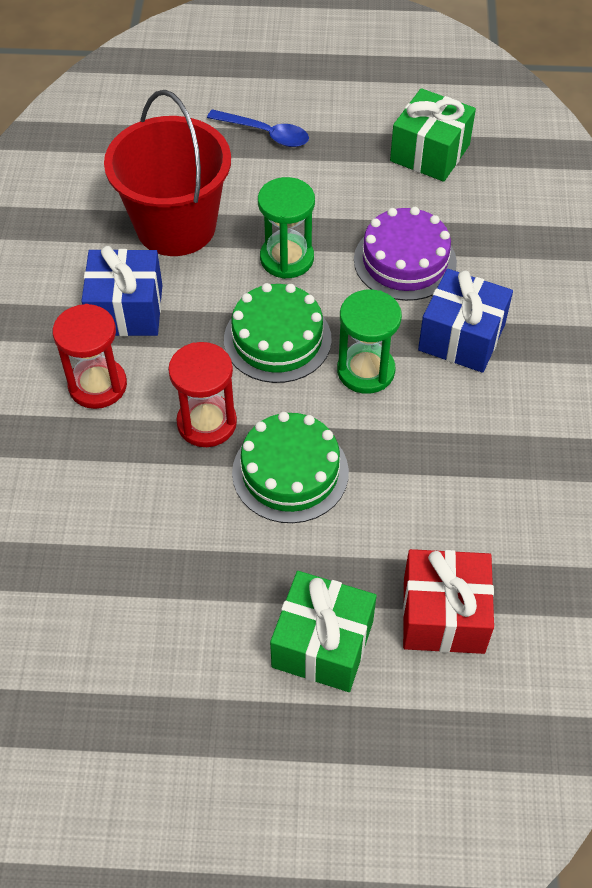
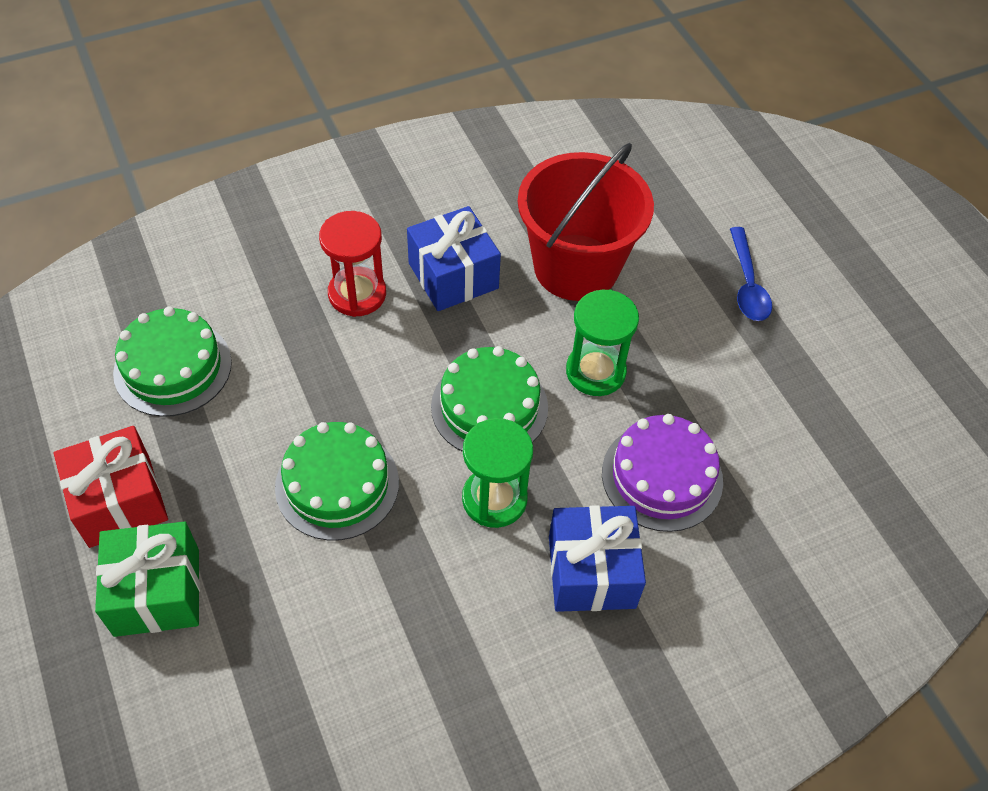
camera: 60 degrees right, 0 degrees up
(84, 558) = (173, 367): none -> green cake
(207, 423) = (359, 393): red hourglass -> none
(430, 153) = (834, 439): green gift -> none
(443, 615) = (231, 689): red gift -> red gift (119, 501)

